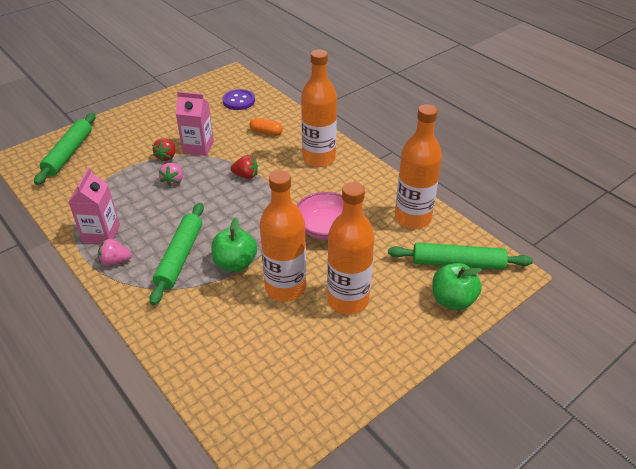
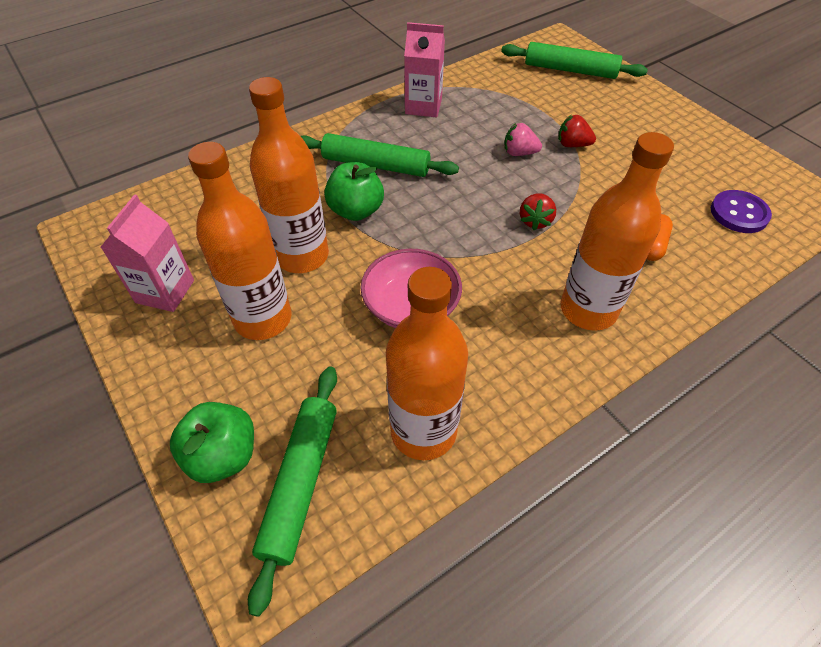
camera: 95 degrees right, 10 degrees up
(115, 261) = (378, 119): pink strawberry -> none
(198, 147) = (599, 172): pink carton -> pink carton (165, 291)

